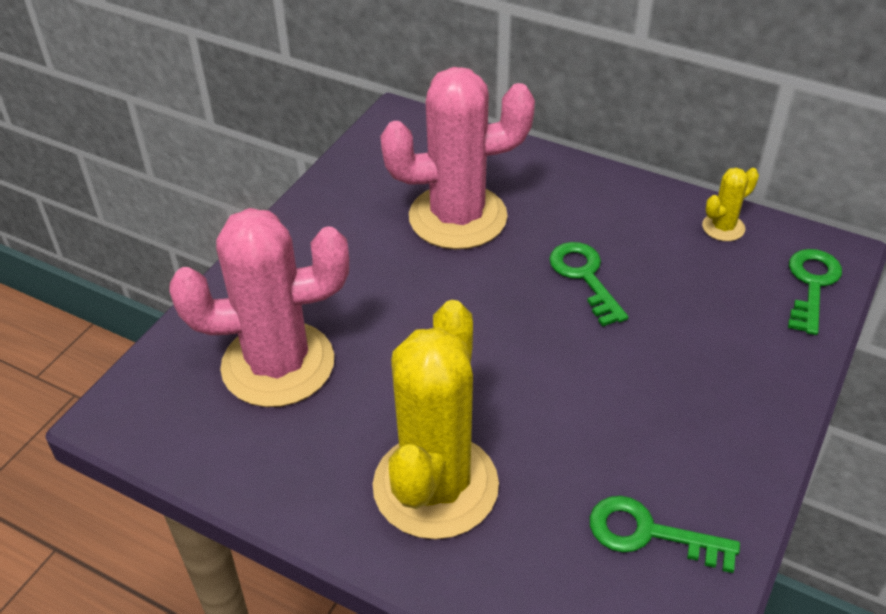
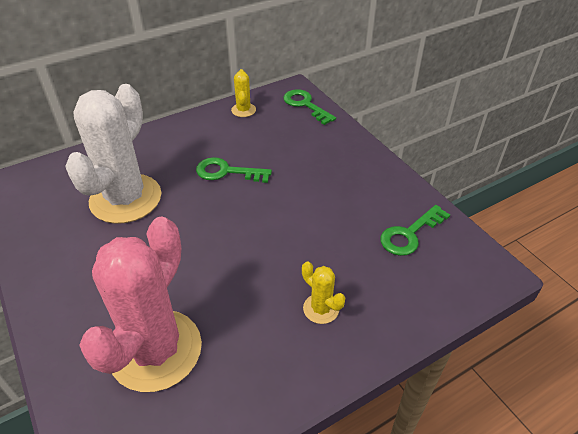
camera: 60 degrees left, 0 degrees up
(435, 486) = (321, 309): yellow cactus -> yellow cactus, size x0.42
(457, 217) = (125, 199): pink cactus -> white cactus

